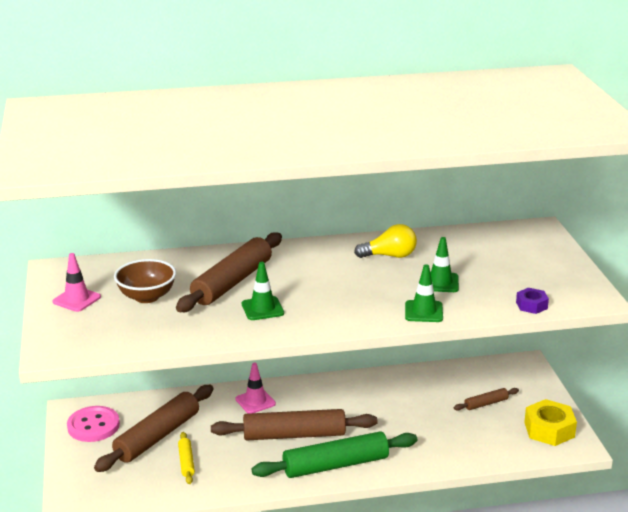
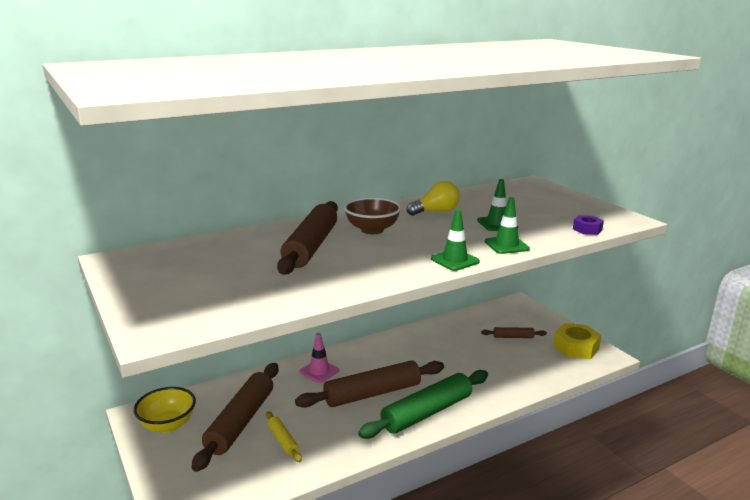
camera: 20 degrees left, 5 degrees down
(76, 299) = (154, 282): pink traffic cone -> none
(93, 426) = (167, 425): pink button -> yellow bowl
(146, 297) = (231, 269): brown bowl -> brown bowl (372, 230)
(262, 309) = (358, 263): green traffic cone -> green traffic cone (455, 260)
(486, 403) = (513, 337): brown rolling pin -> brown rolling pin turned 45 degrees clockwise

